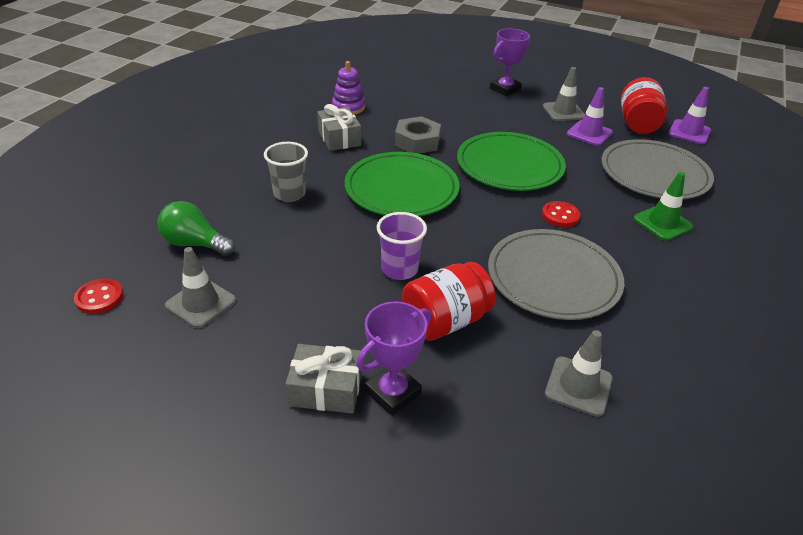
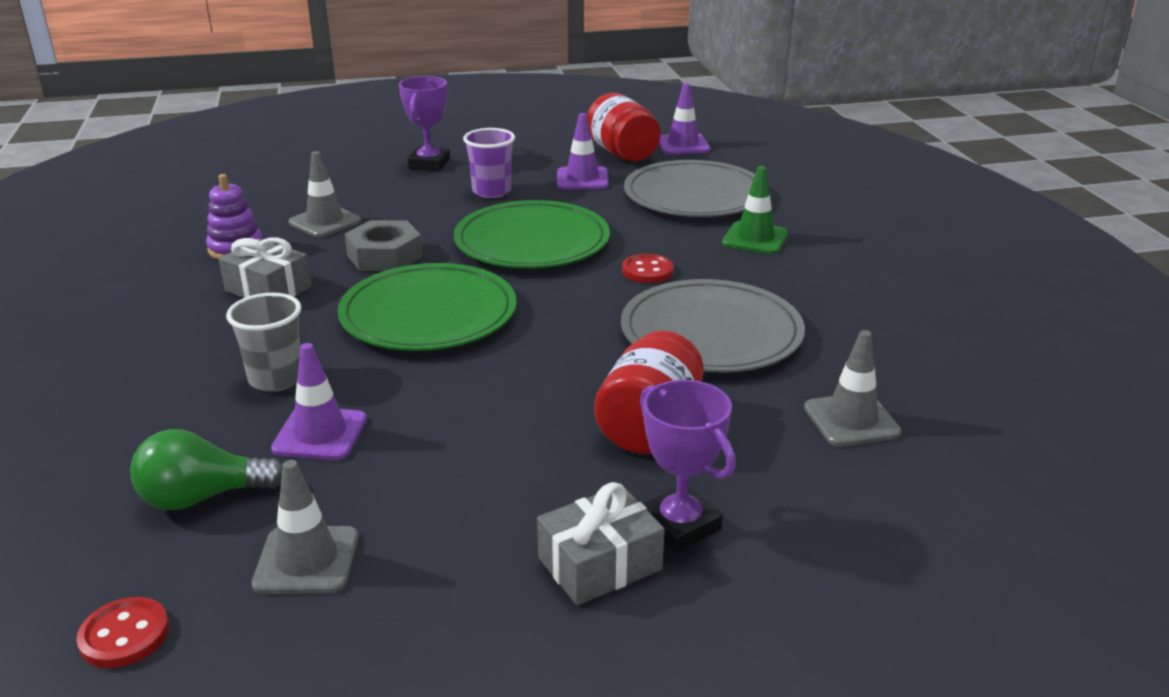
camera: 35 degrees left, 10 degrees down
(276, 236) = (320, 434): none -> purple traffic cone
(393, 393) = (679, 525): purple trophy -> purple trophy turned 45 degrees counterclockwise
(399, 269) = (533, 399): purple cup -> purple cup (491, 191)
(563, 112) = (528, 166): grey traffic cone -> grey traffic cone (325, 222)

